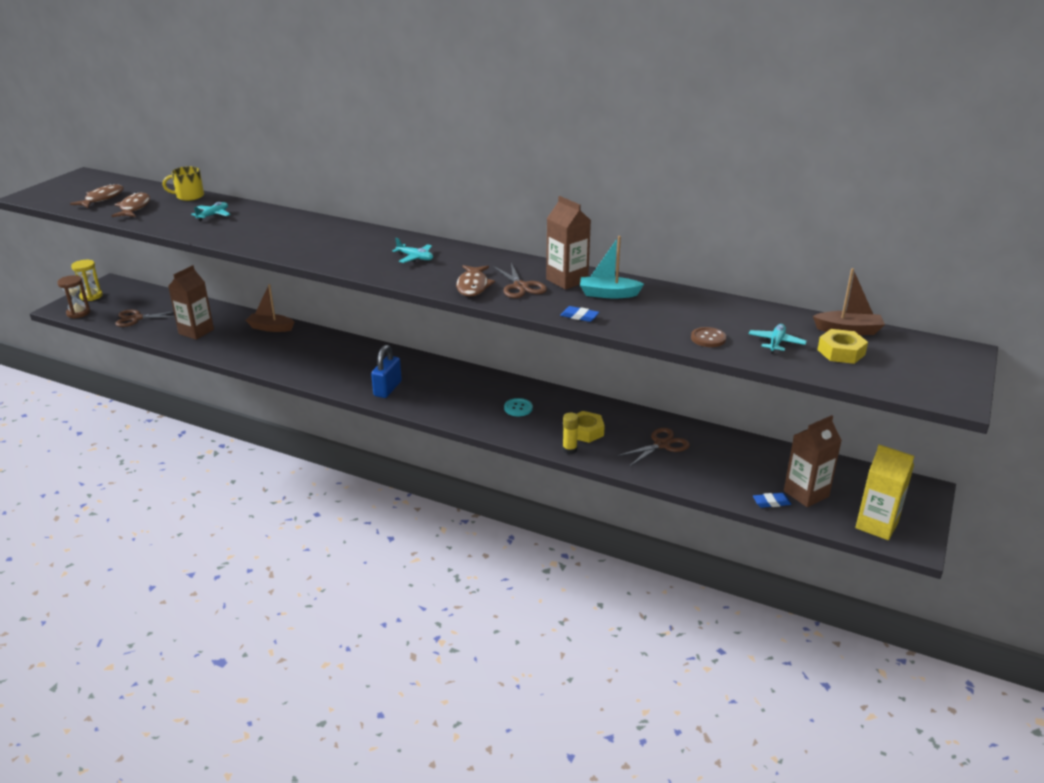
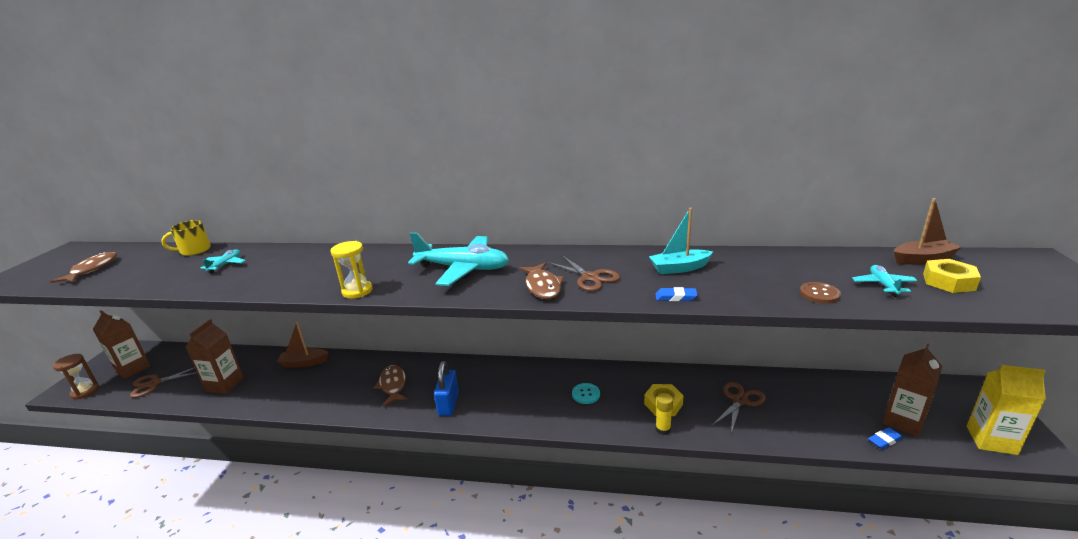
camera: 15 degrees left, 5 degrees down
(91, 296) = (100, 369): yellow hourglass -> yellow hourglass (357, 291)
(134, 208) = (131, 272): brown fish -> brown fish (393, 385)
(415, 258) = (463, 269): turquoise plane -> turquoise plane, size x2.16
(567, 280) = (628, 262): brown carton -> brown carton (133, 368)

